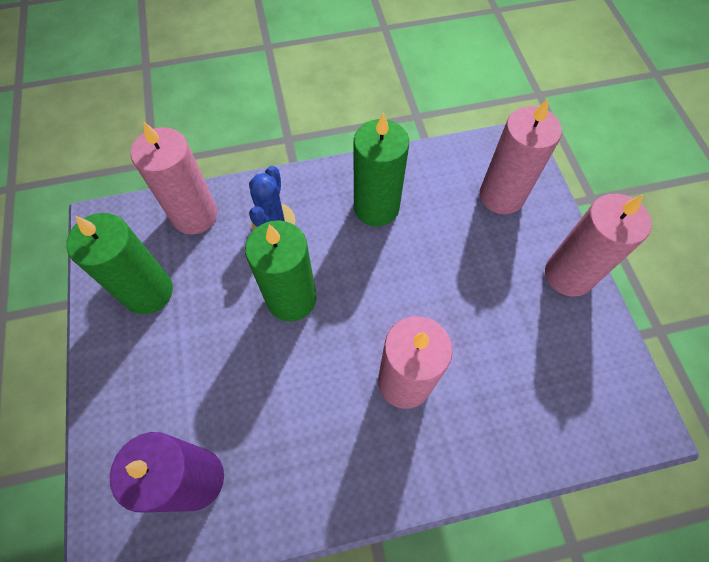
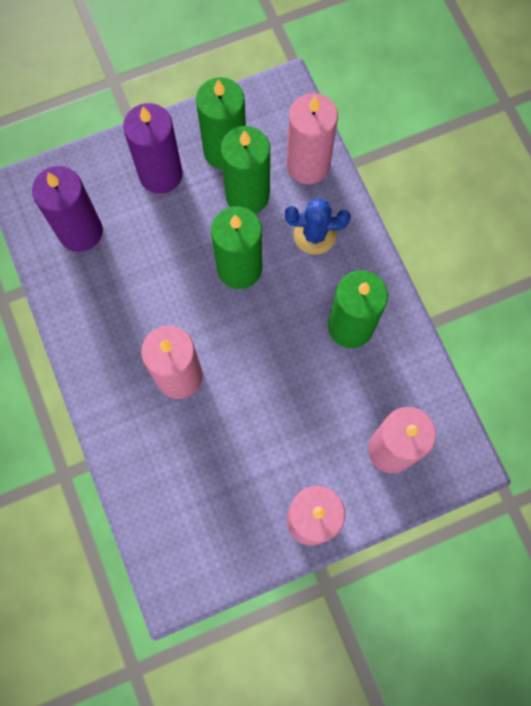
camera: 80 degrees right, 10 degrees up
(152, 367) = (160, 174): none -> purple candle
(209, 277) = (247, 195): none -> green candle

